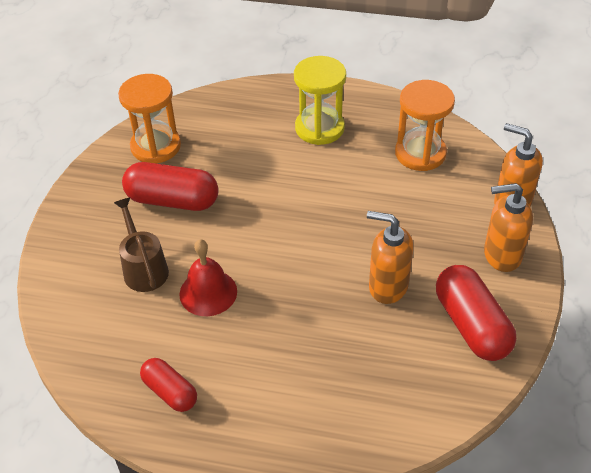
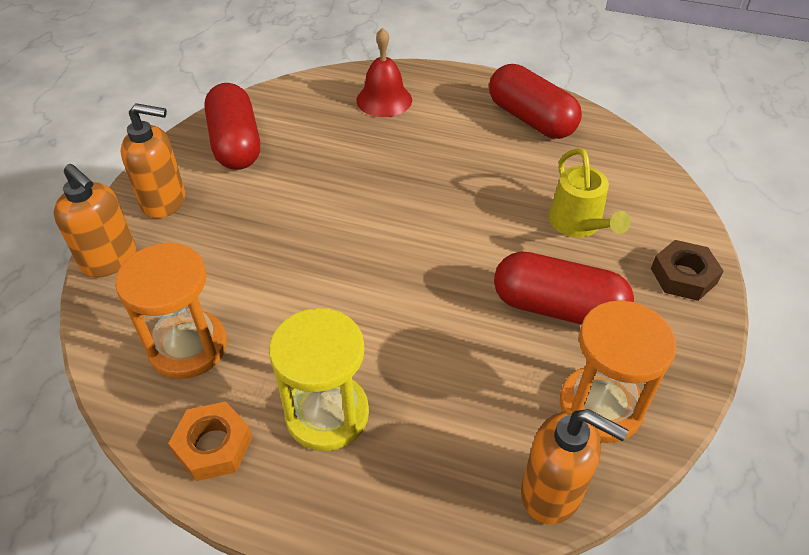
camera: 175 degrees left, 0 degrees up
(72, 232) = (683, 276): none -> brown nut
(144, 268) = (579, 225): brown watering can -> yellow watering can
(170, 392) = (531, 119): red capsule -> red capsule, size x1.66
(208, 292) = (501, 193): red bell -> red bell (384, 100)
(379, 109) = (213, 446): none -> orange nut
(387, 286) = (304, 183): orange soap dispenser -> orange soap dispenser (552, 492)

